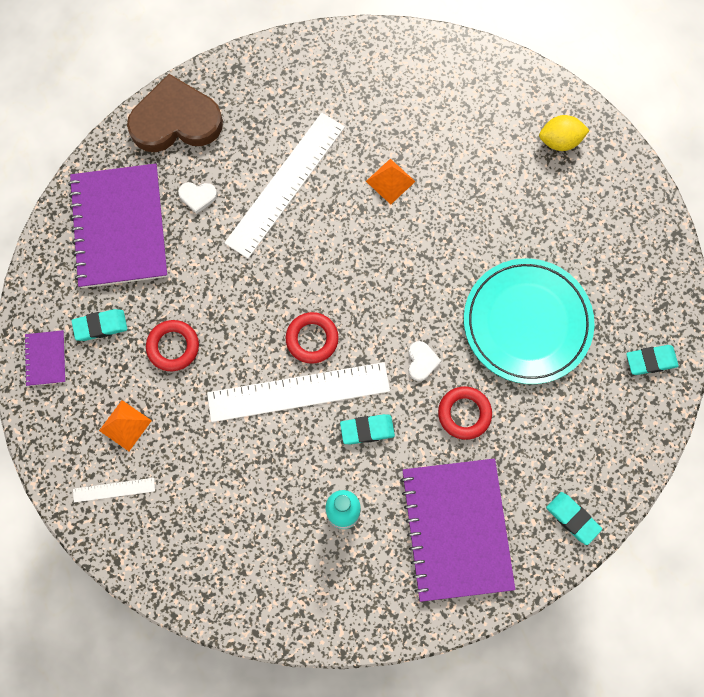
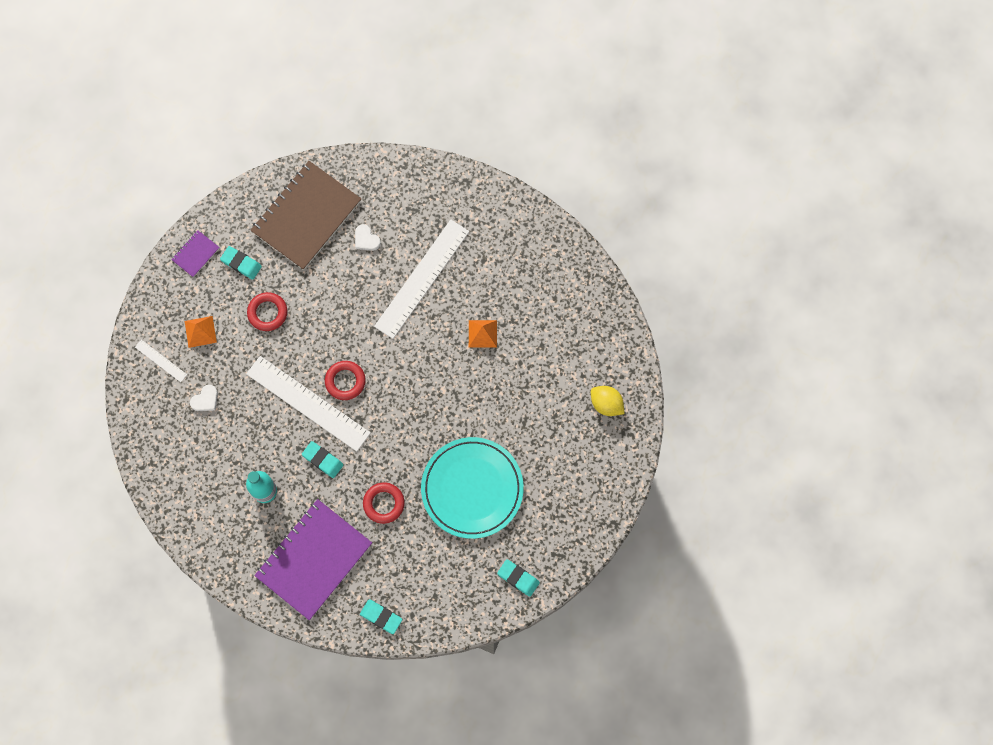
camera: 45 degrees right, 0 degrees up
(120, 227) = (306, 216): purple notebook -> brown notebook
(176, 120) = (399, 182): brown heart -> none
(285, 184) = (422, 278): white ruler -> white ruler turned 45 degrees counterclockwise
(421, 361) = (391, 452): white heart -> white heart (205, 400)
(572, 518) = (381, 617): turquoise eraser -> turquoise eraser turned 60 degrees counterclockwise

